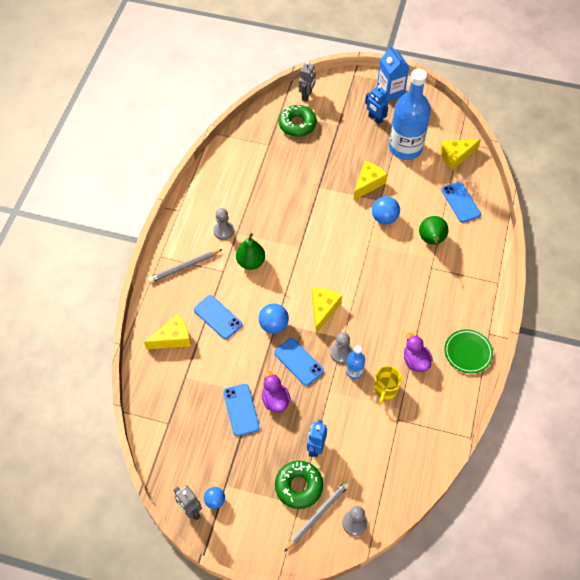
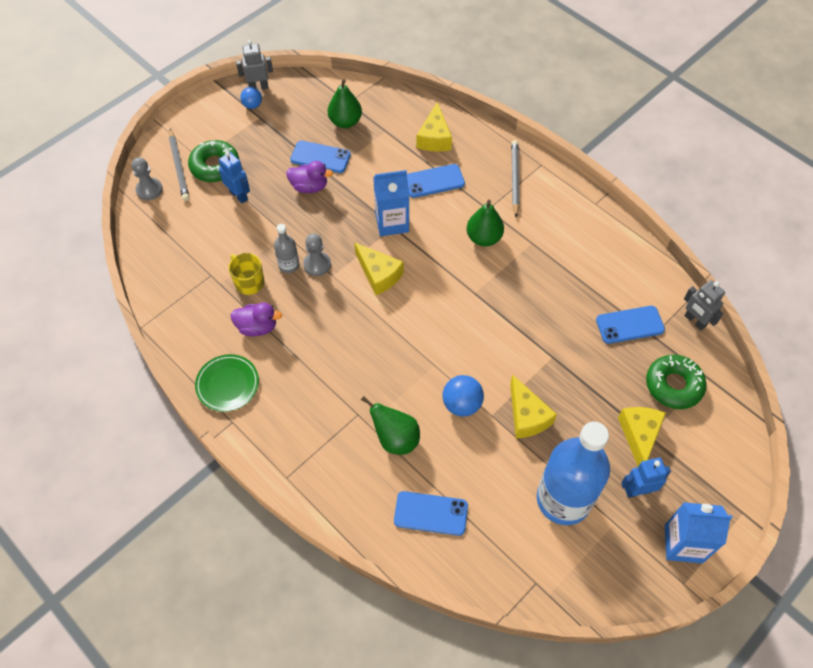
camera: 120 degrees right, 0 degrees up
(192, 413) = (345, 122): none -> green pear
(223, 231) = (542, 232): grey pawn -> none
(273, 325) = (392, 222): blue ball -> blue carton
(298, 362) = (335, 224): blue phone -> blue phone (629, 325)
(307, 95) = (724, 424): grey robot -> grey robot (694, 321)
(354, 371) = (289, 265): blue bottle -> grey bottle
(456, 156) = (512, 560): yellow cheese -> yellow cheese (639, 435)

